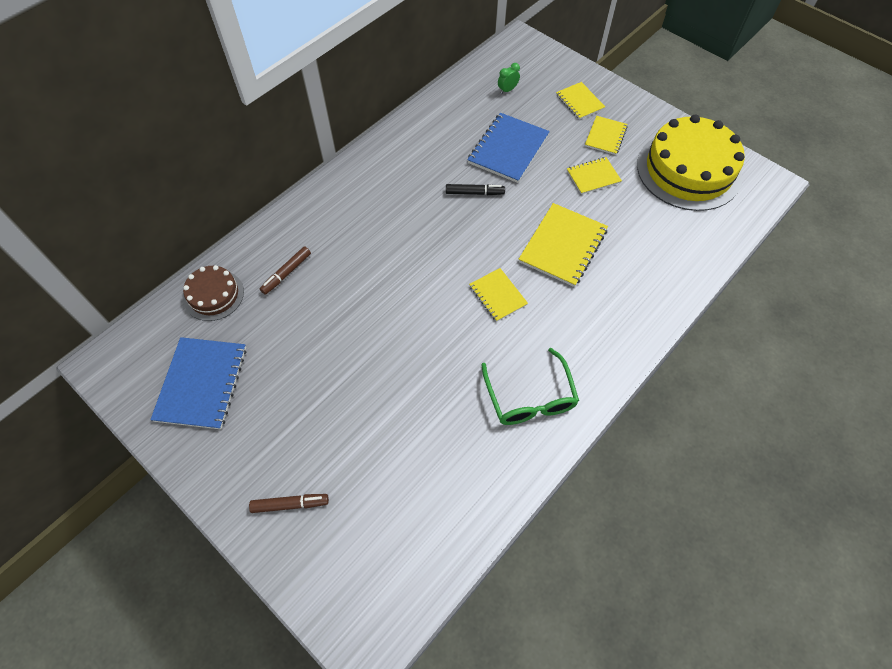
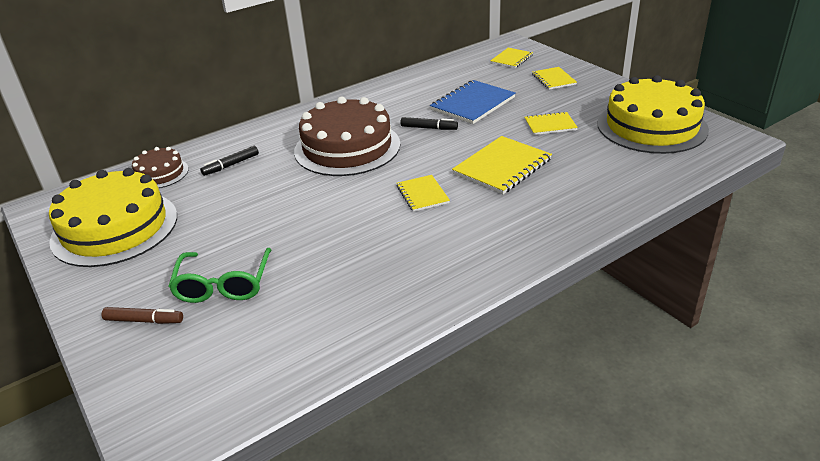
camera: 15 degrees right, 25 degrees down
(202, 384) = (115, 228): blue notebook -> yellow cake
(286, 273) = (231, 165): brown marker -> black marker
(400, 232) = (347, 147): none -> brown cake
(507, 90) = (486, 70): green clock -> none
(530, 397) = (425, 269): green glasses -> green glasses (223, 285)
(605, 136) = (572, 101): yellow notebook -> yellow notebook (511, 59)

